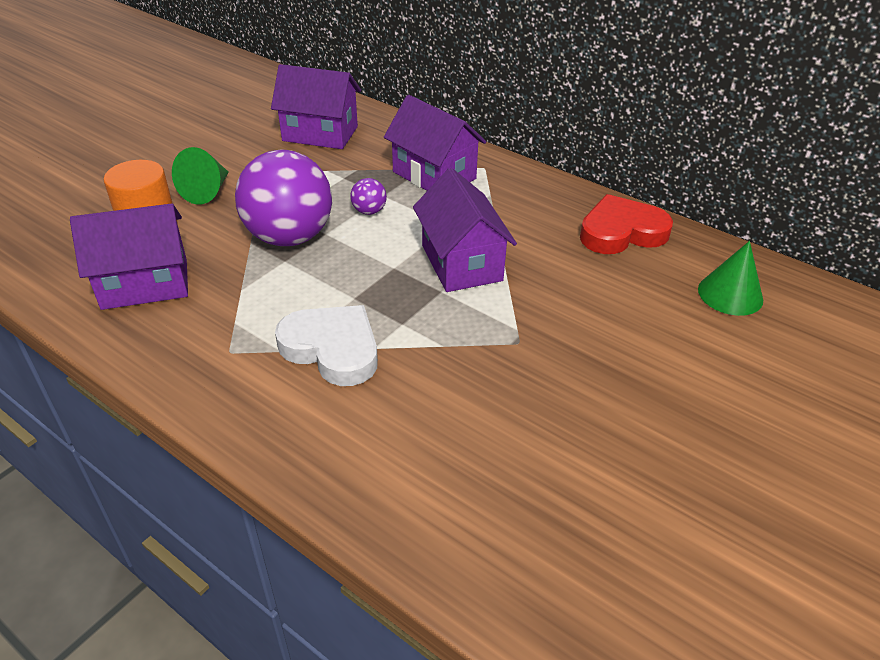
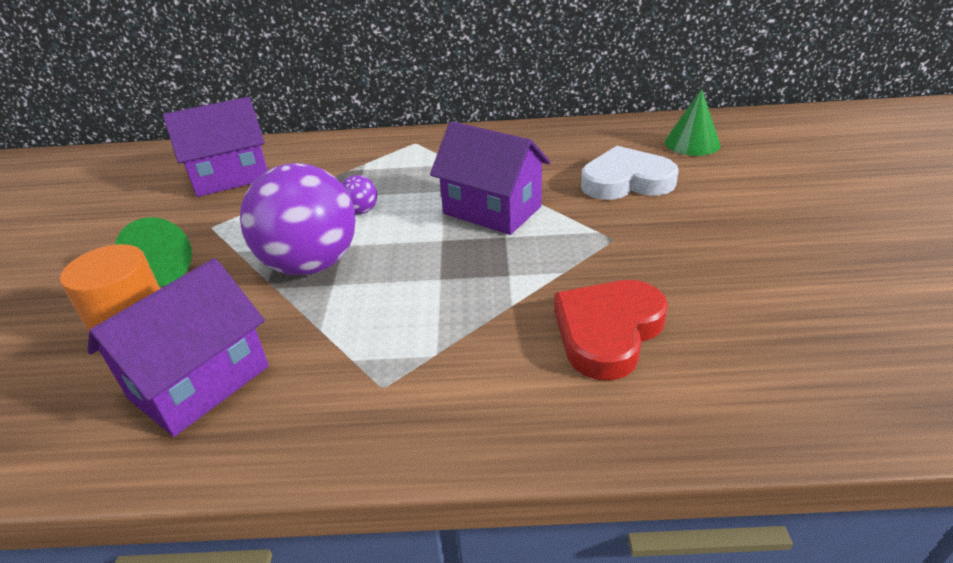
camera: 35 degrees left, 5 degrees down
(332, 349) = (478, 326): white heart -> white heart (626, 181)
(434, 175) = (381, 164): purple house -> none
(621, 232) = (574, 139): red heart -> red heart (607, 332)

